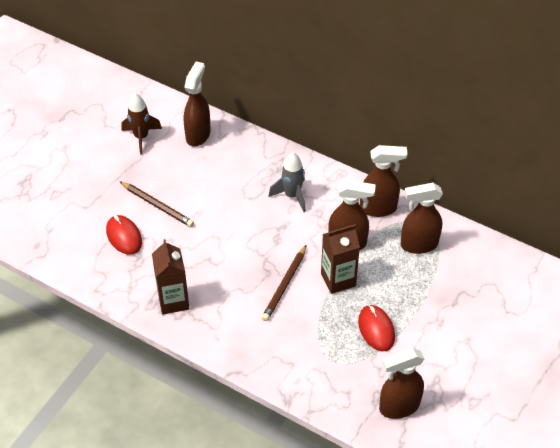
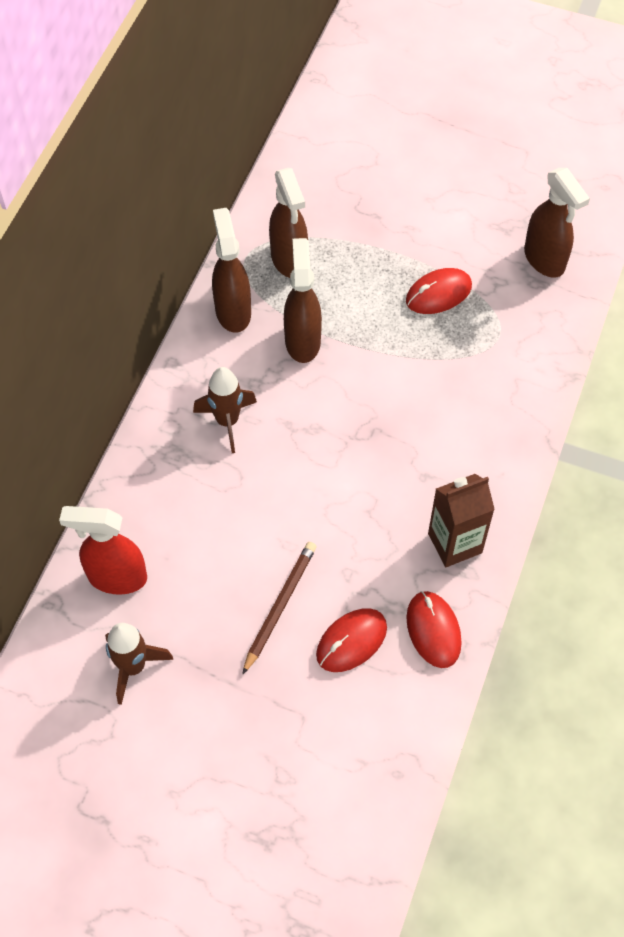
camera: 100 degrees left, 10 degrees up
(117, 278) = (433, 630): none -> red mouse
(198, 135) = (116, 577): brown spray bottle -> red spray bottle
(285, 285) = (392, 406): brown pencil -> none
(292, 196) = (227, 421): grey rocket -> brown rocket
(338, 279) = (369, 344): brown carton -> none

